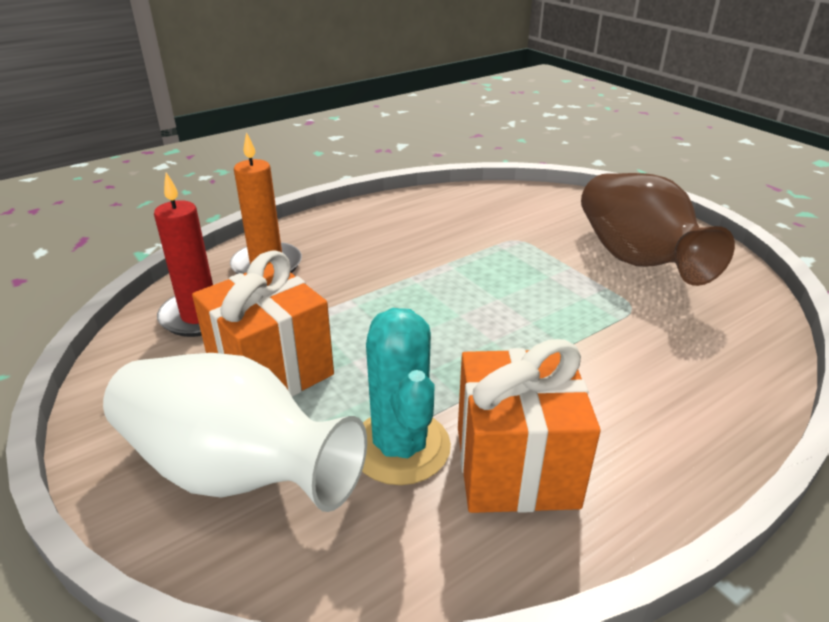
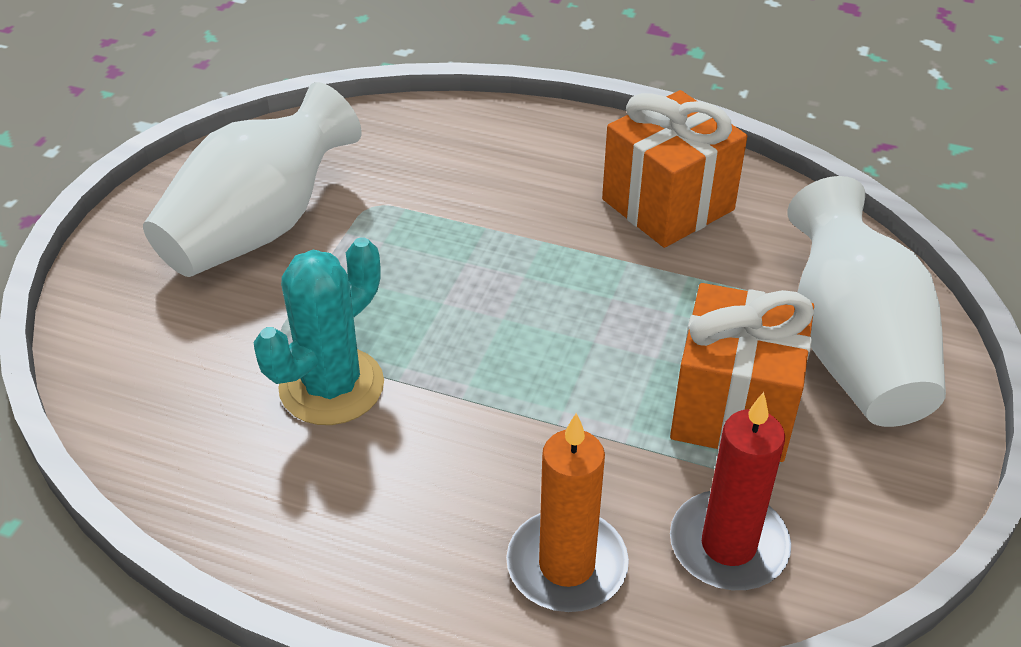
camera: 125 degrees left, 10 degrees up
(400, 447) = (719, 270): turquoise cactus -> turquoise cactus (331, 386)
(636, 259) = (259, 228): brown vase -> white vase

